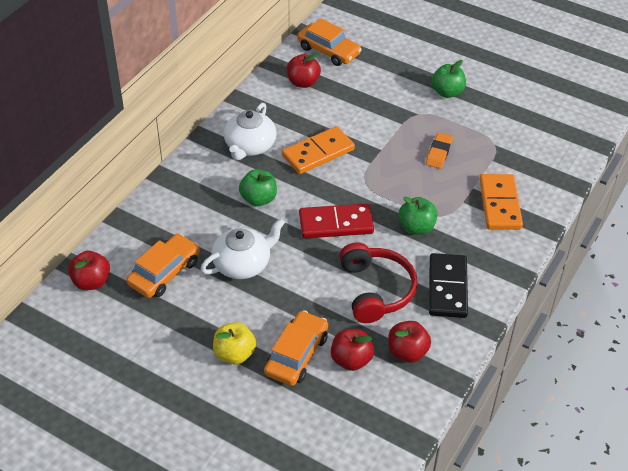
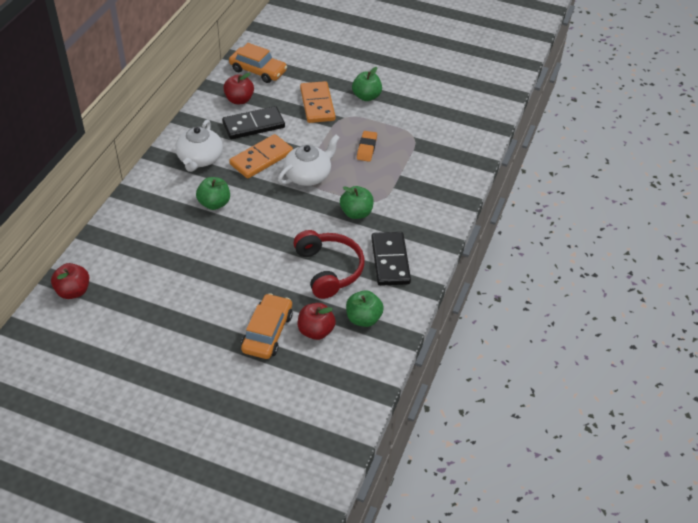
camera: 10 degrees left, 0 degrees up
(164, 272) = (139, 276): orange car -> none
(234, 354) = (212, 338): yellow apple -> none
(243, 264) = (208, 260): white teapot -> white teapot (308, 175)
(315, 113) = (253, 125): none -> black domino
(336, 223) = (286, 217): red domino -> none
(407, 352) = (363, 319): red apple -> green apple
(500, 204) = (425, 186): orange domino -> orange domino (317, 104)

